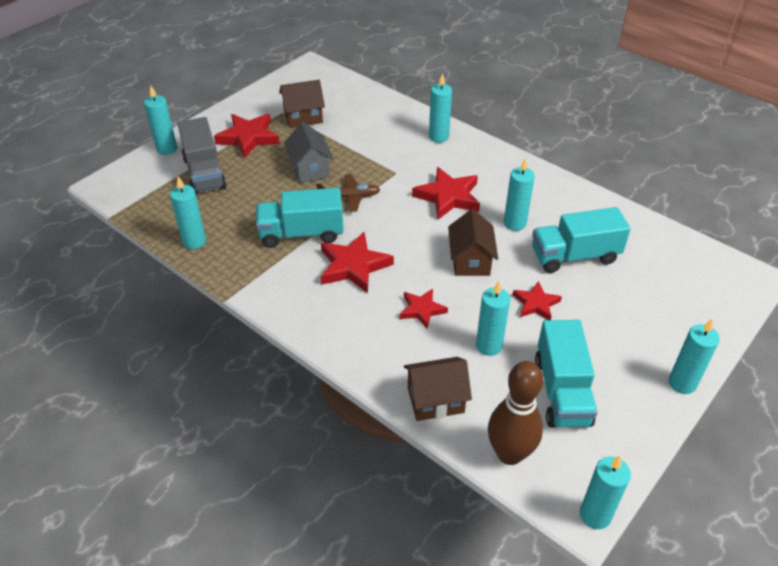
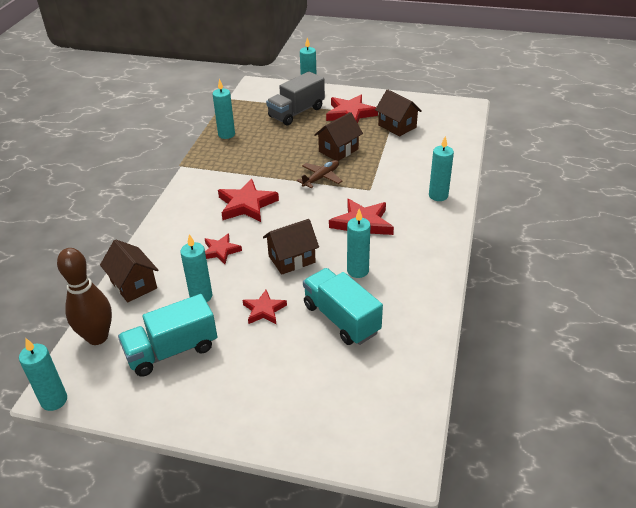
camera: 65 degrees right, 5 degrees down
(301, 233) = (264, 171): turquoise truck -> none
(310, 169) = (338, 150): grey house -> brown house
(349, 197) = (321, 178): brown plane -> brown plane turned 105 degrees counterclockwise
(682, 383) = (217, 429): turquoise candle -> none

